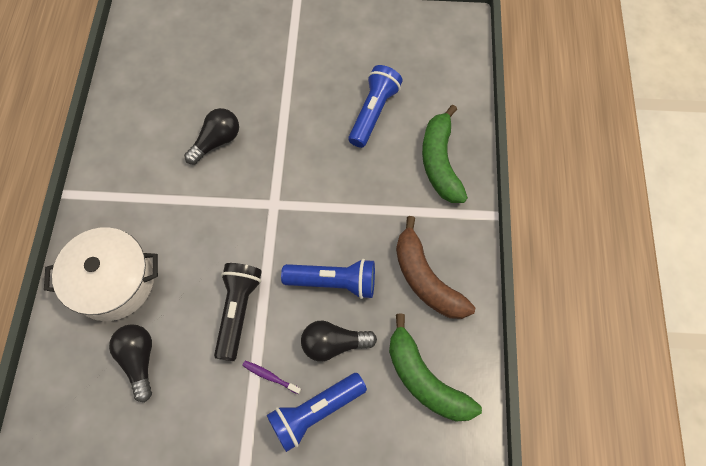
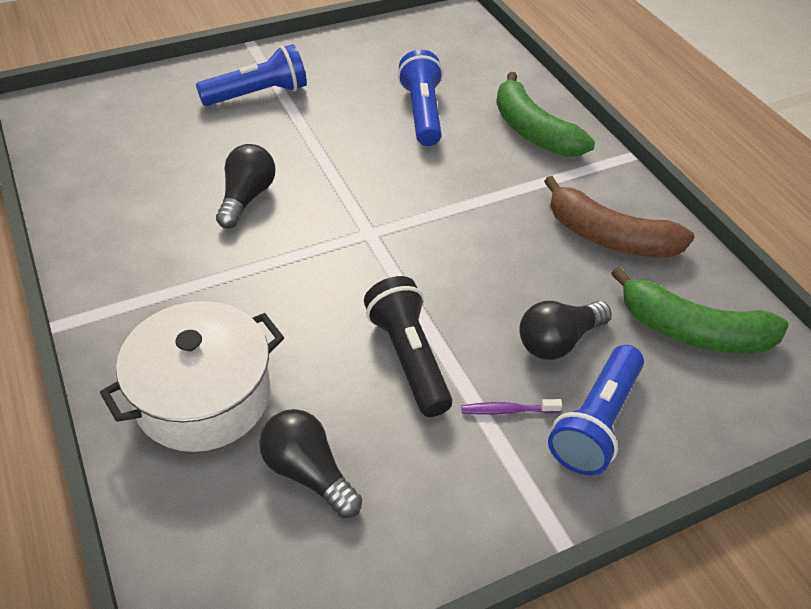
camera: 30 degrees left, 20 degrees down
(334, 282) = (506, 280): blue flashlight -> blue flashlight (258, 94)

